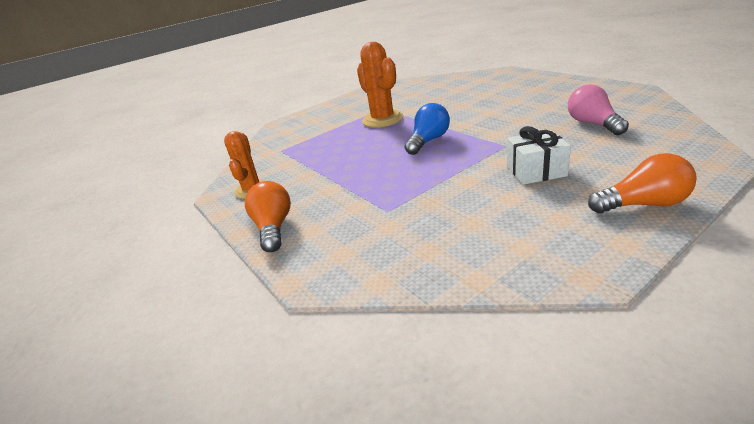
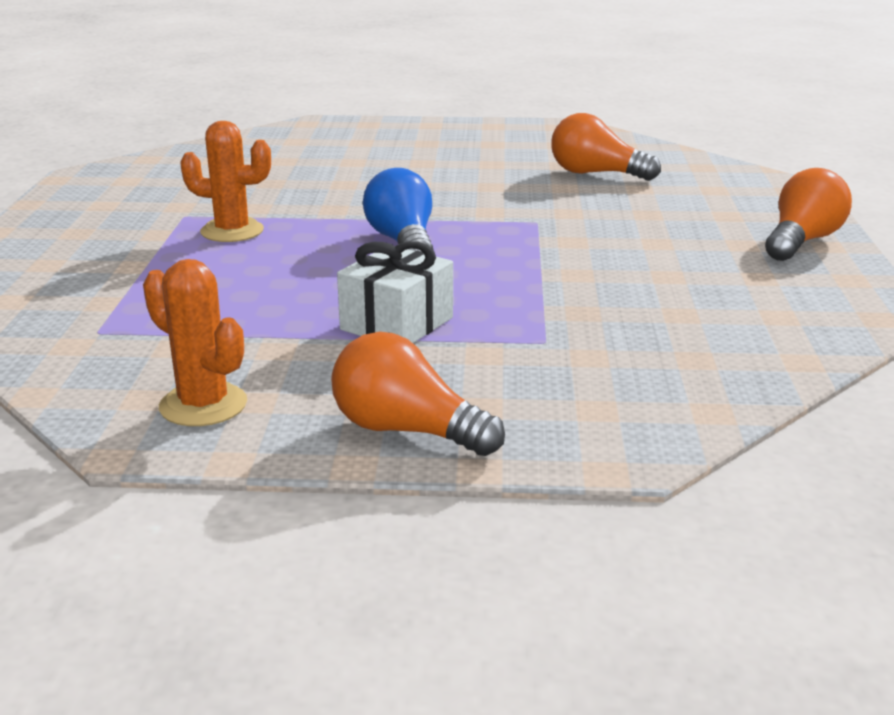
camera: 55 degrees left, 5 degrees down
(382, 119) = (232, 231): orange cactus -> orange cactus, size x0.66
(536, 171) = (638, 240): white gift -> white gift (397, 324)
(593, 124) = (596, 174): pink light bulb -> orange light bulb

